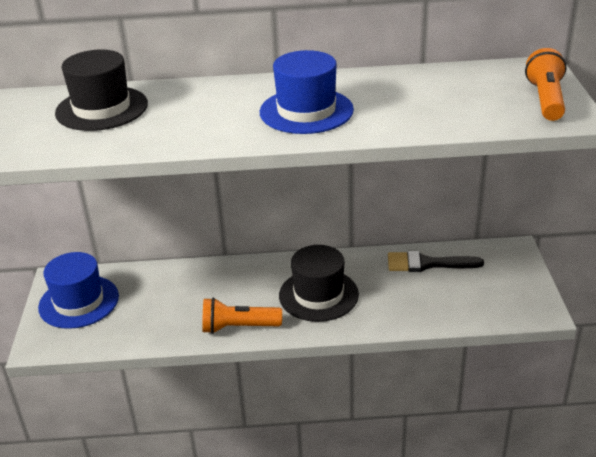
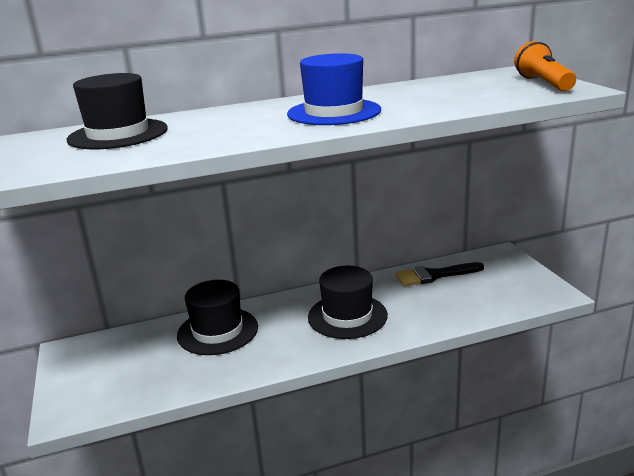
camera: 15 degrees left, 10 degrees down
(79, 302) = (97, 366): blue hat -> none
(193, 287) = (217, 331): none -> black hat
(238, 327) = (281, 357): orange flashlight -> none

